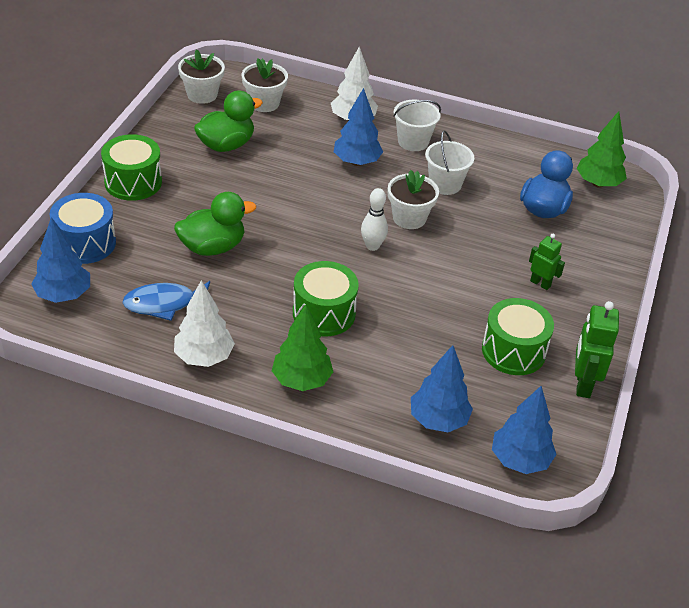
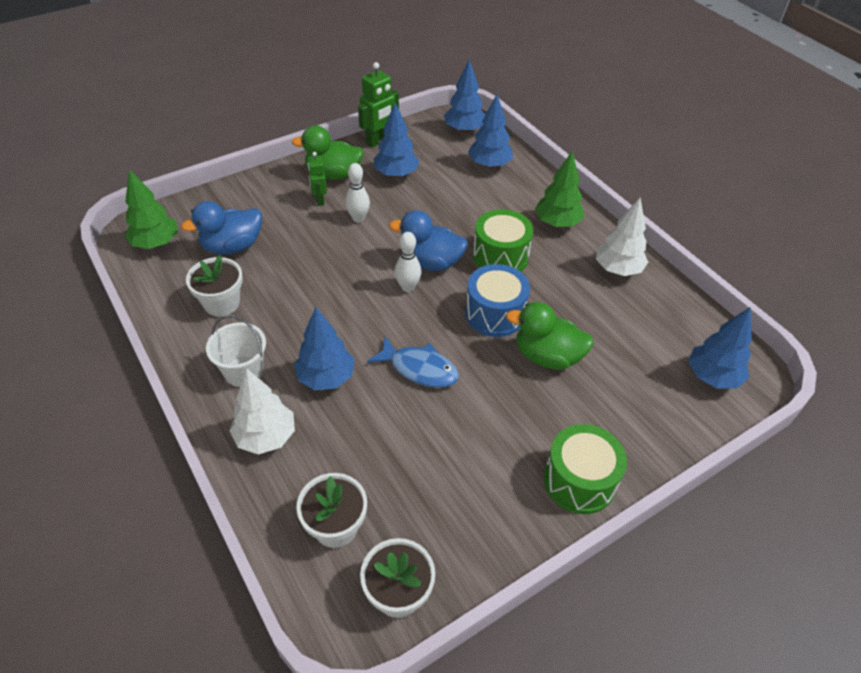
camera: 140 degrees left, 5 degrees up
(85, 243) = (669, 424): blue drum -> blue drum (495, 314)
(165, 304) = (624, 324): blue fish -> blue fish (419, 369)
(226, 145) = (438, 479): green duck -> green duck (333, 174)
(377, 276) = (430, 262): none -> blue duck
(409, 218) = (348, 295): white flower pot -> white flower pot (222, 303)
(445, 184) = (277, 309): white bucket -> none
(485, 284) = (358, 218): none -> white bowling pin
(513, 351) = (396, 174): green drum -> blue tree

